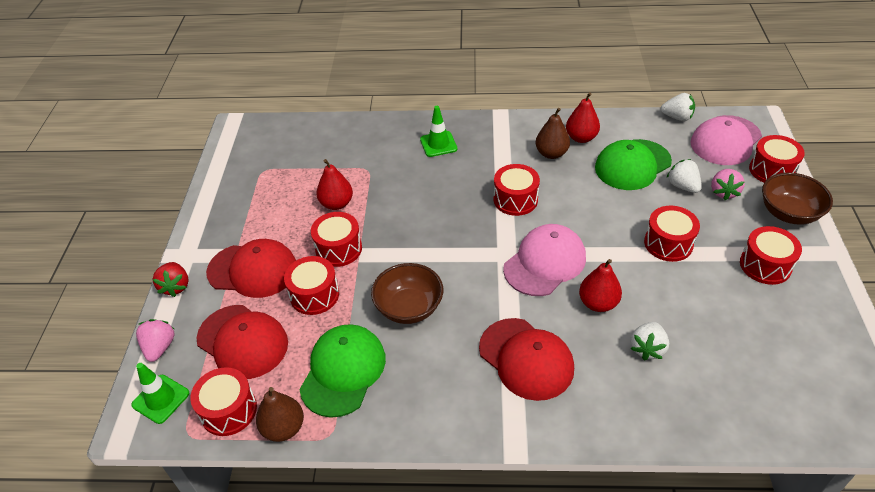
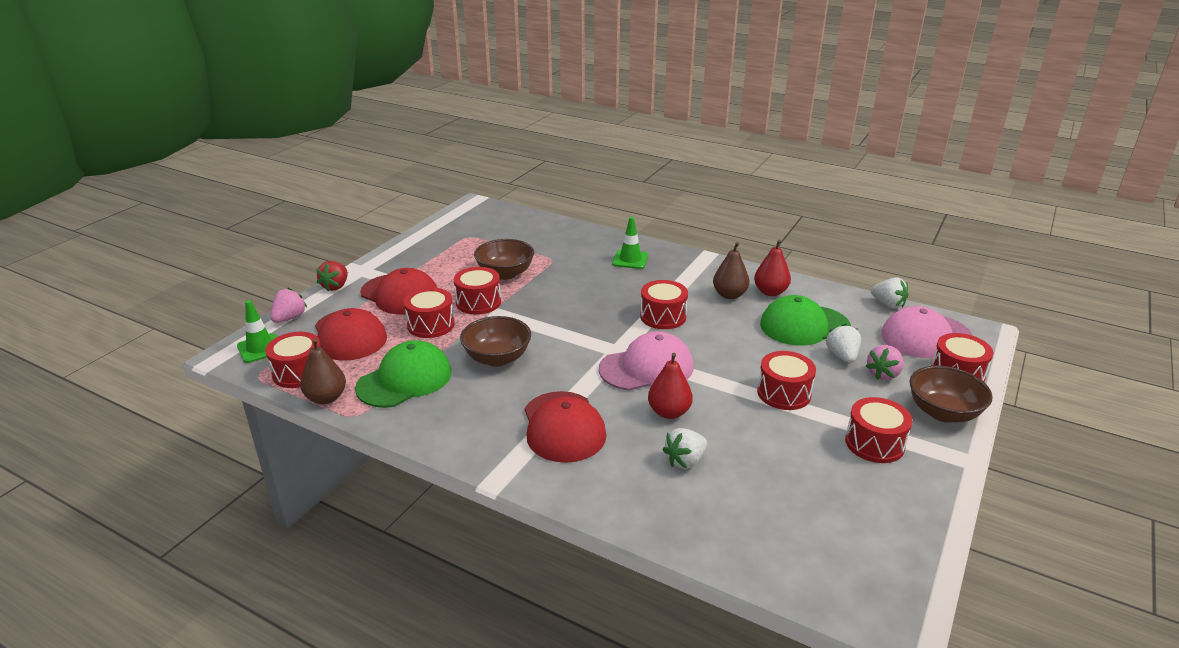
camera: 25 degrees right, 15 degrees down
(336, 204) = (505, 273): red pear -> brown bowl

